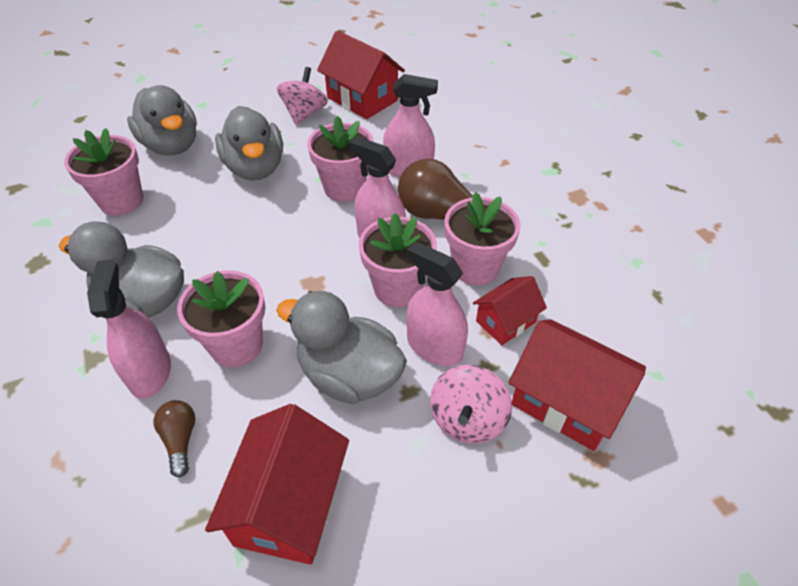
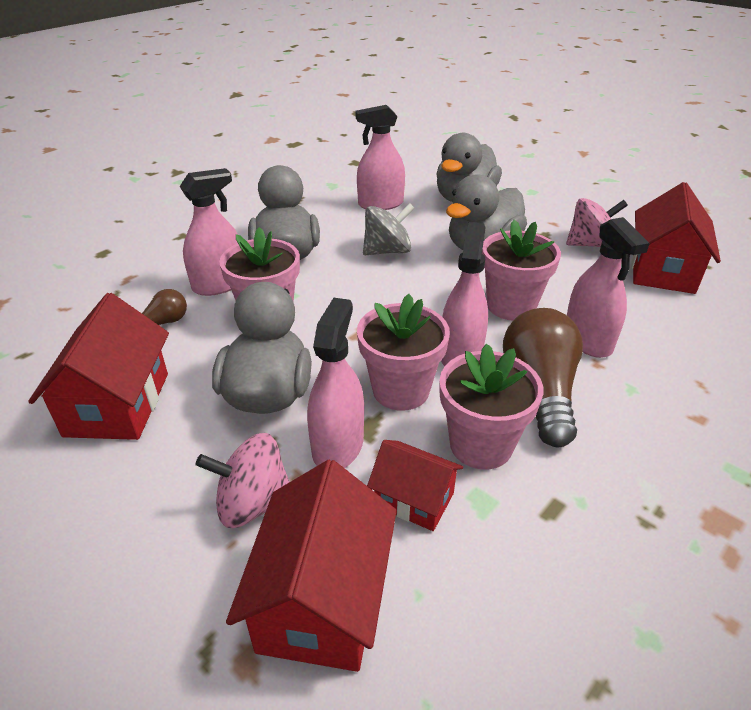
camera: 65 degrees right, 10 degrees down
(121, 201) = (380, 204): pink flower pot -> pink spray bottle
(207, 227) = (387, 251): none -> grey spinning top
(288, 504) = (117, 404): red house -> red house turned 75 degrees counterclockwise

